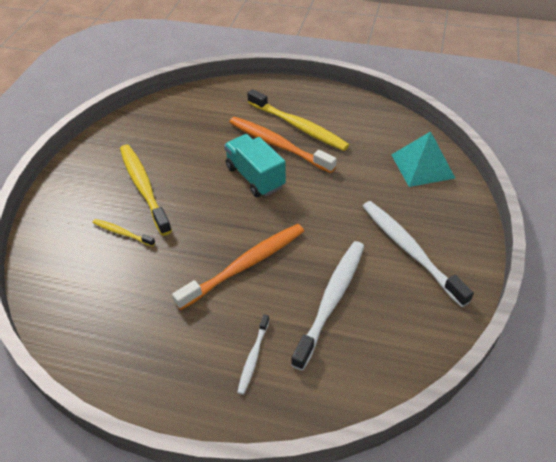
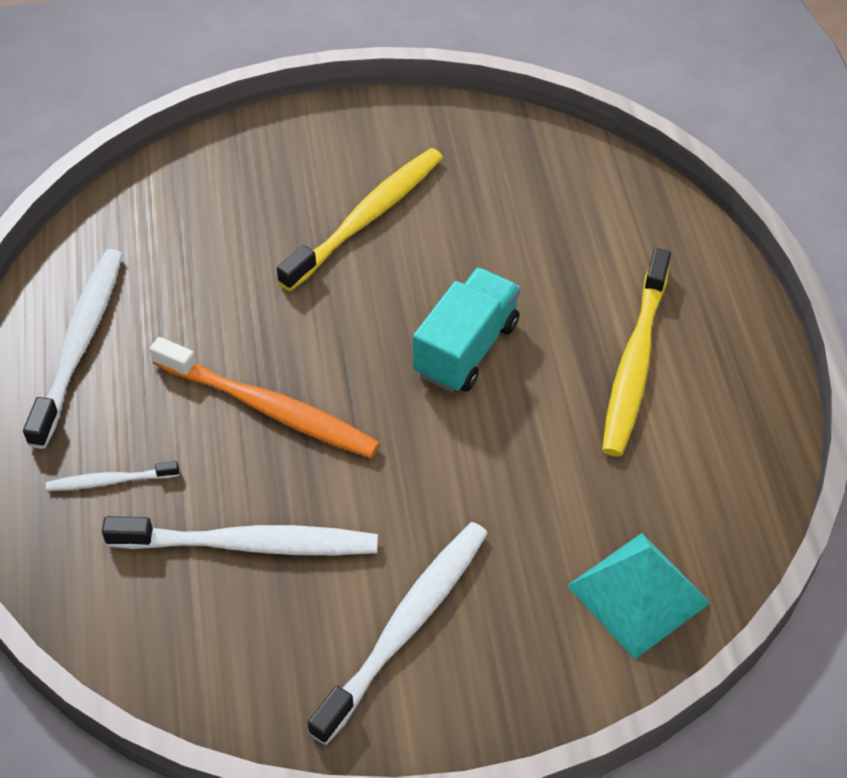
camera: 65 degrees right, 5 degrees up
(122, 233) = (263, 236): yellow toothbrush -> none
(137, 346) = (80, 344): none -> white toothbrush
(278, 145) = (565, 350): orange toothbrush -> none

